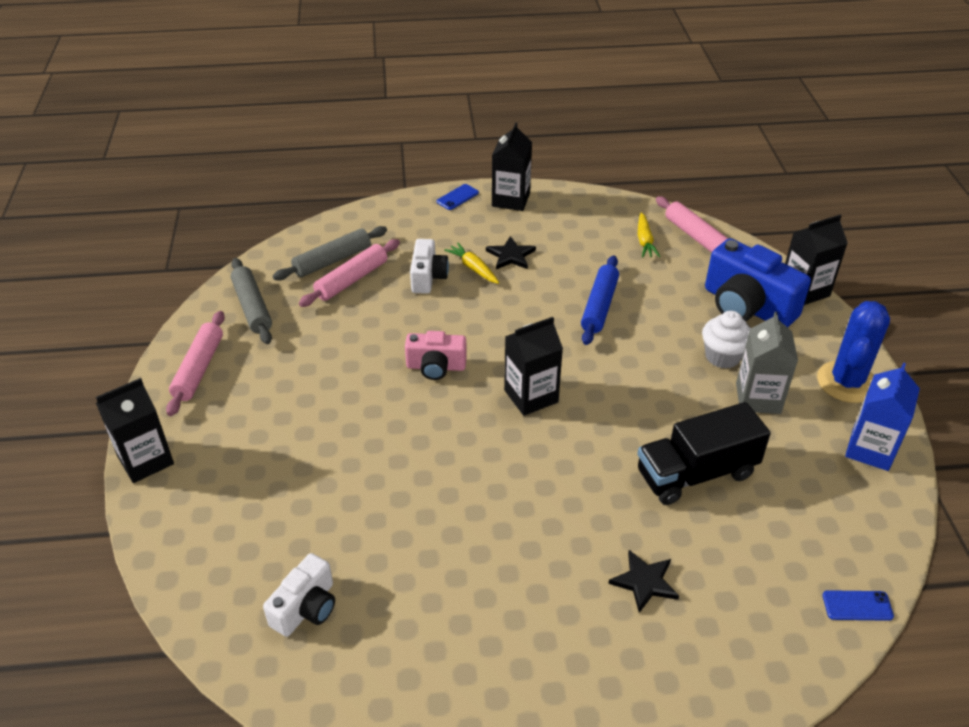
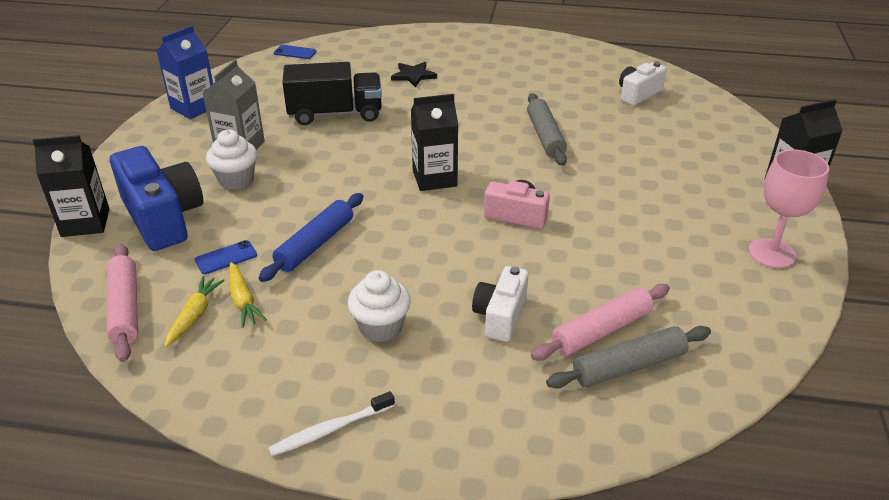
camera: 165 degrees left, 5 degrees down
(199, 369) = (771, 253): pink rolling pin -> pink goblet
(252, 307) = (730, 315): grey rolling pin -> grey rolling pin (545, 136)
(457, 197) = (414, 454): blue phone -> blue phone (226, 257)
(473, 268) = (437, 318): yellow carrot -> yellow carrot (243, 300)
(511, 200) = (330, 429): black carton -> white toothbrush
(511, 255) = (380, 327): black star -> white cupcake
(846, 382) = (154, 146): blue cactus -> none

